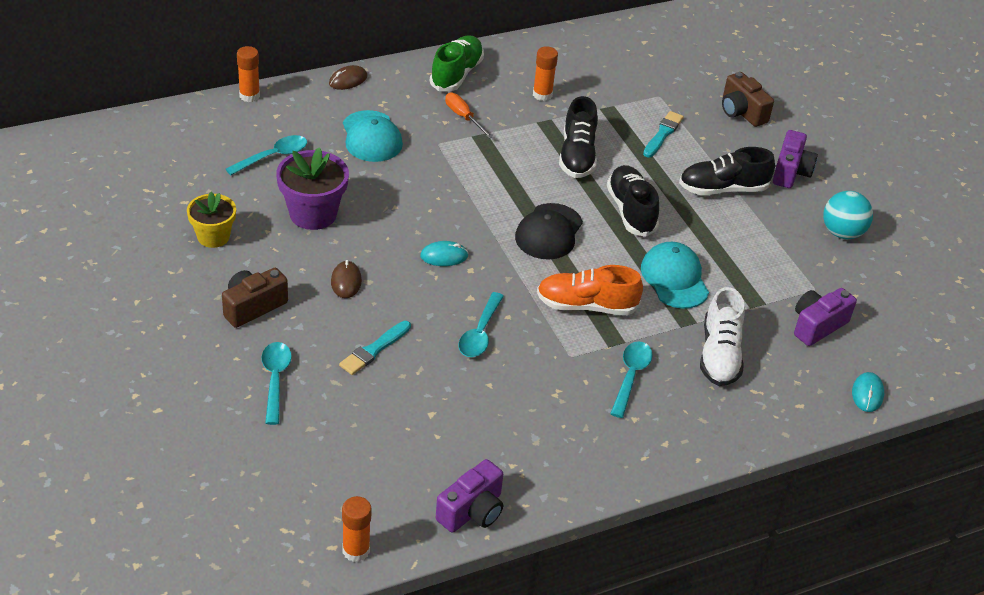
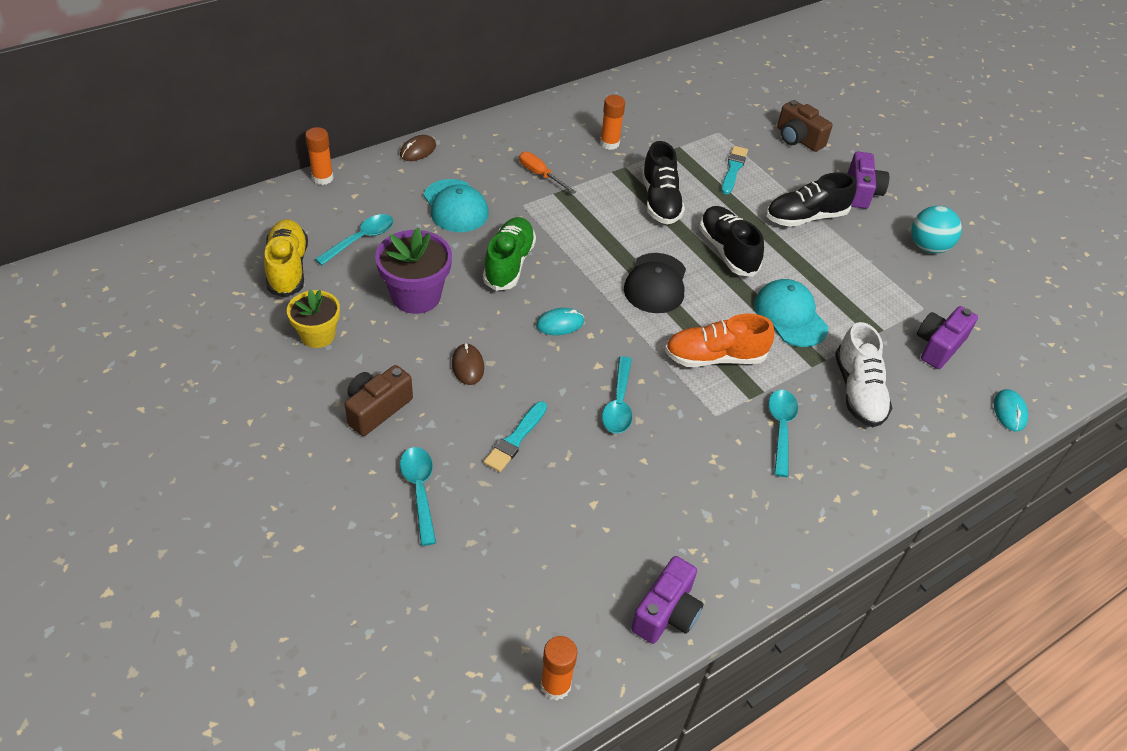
camera: 10 degrees left, 5 degrees up
(199, 174) = (288, 268): none -> yellow shoe
(456, 74) = (522, 132): green shoe -> green shoe (509, 264)

